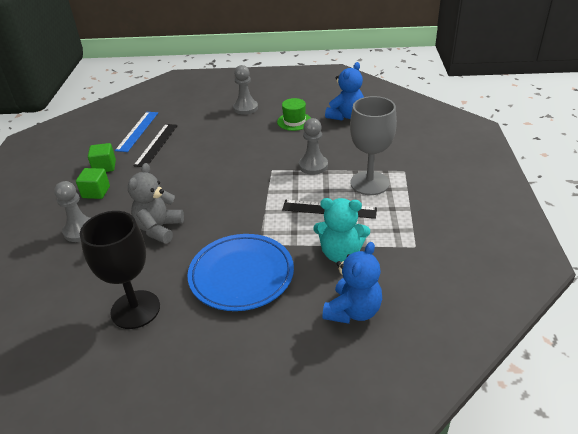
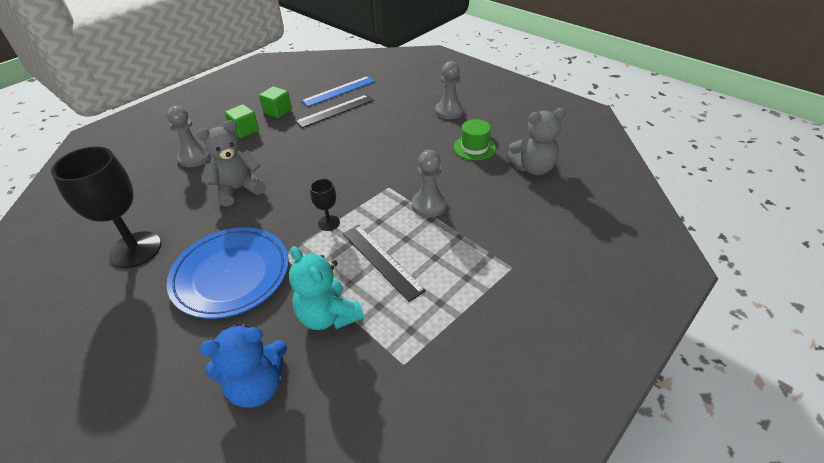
camera: 40 degrees right, 5 degrees up
(263, 210) = (329, 223): none -> black goblet
(345, 116) = (533, 168): blue teddy bear -> grey teddy bear
(369, 183) = (456, 258): grey goblet -> none

